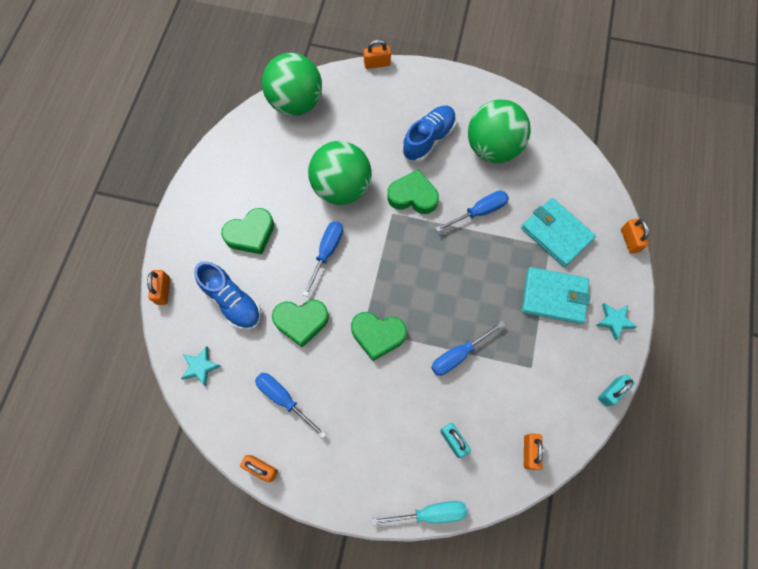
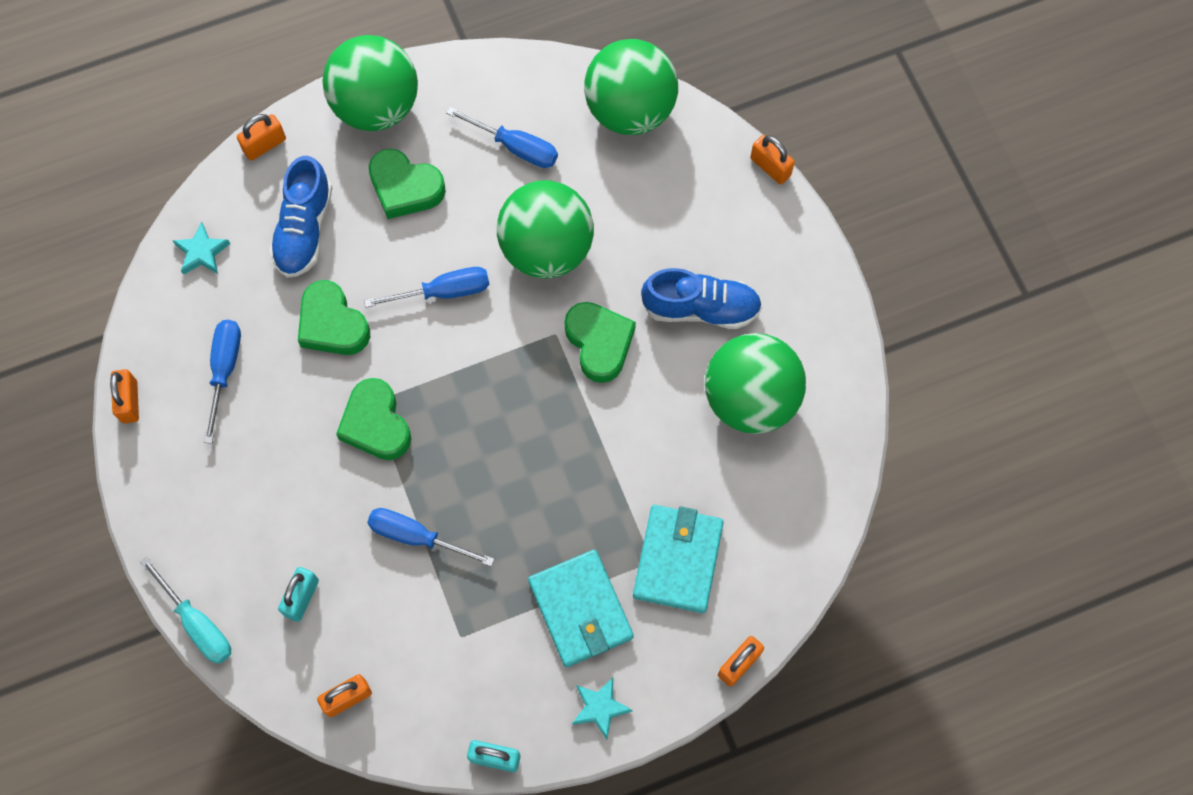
camera: 55 degrees right, 0 degrees up
(191, 218) = (376, 106): none -> green ball
(479, 212) = (637, 440): blue screwdriver -> blue screwdriver (515, 147)

